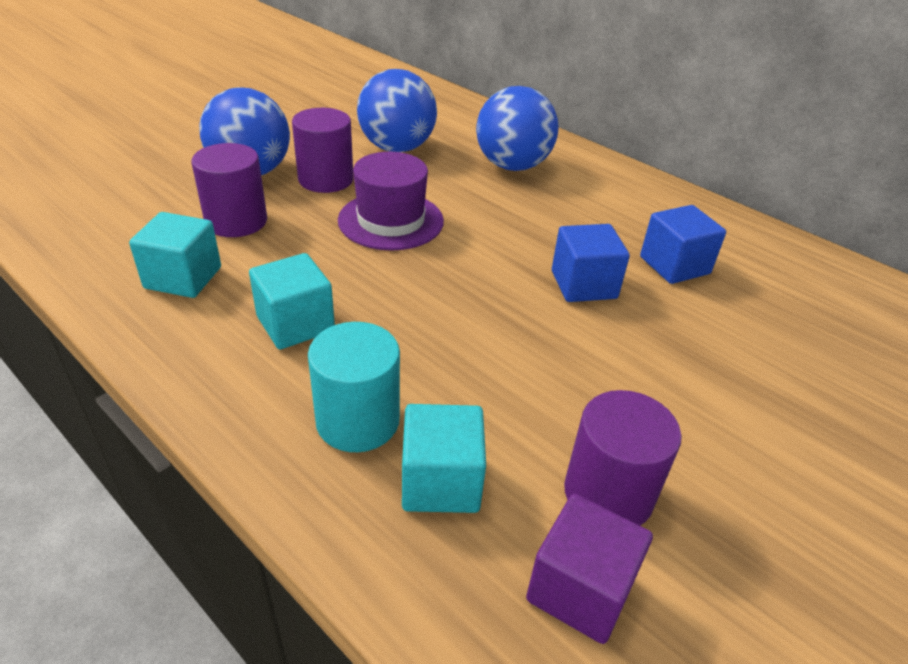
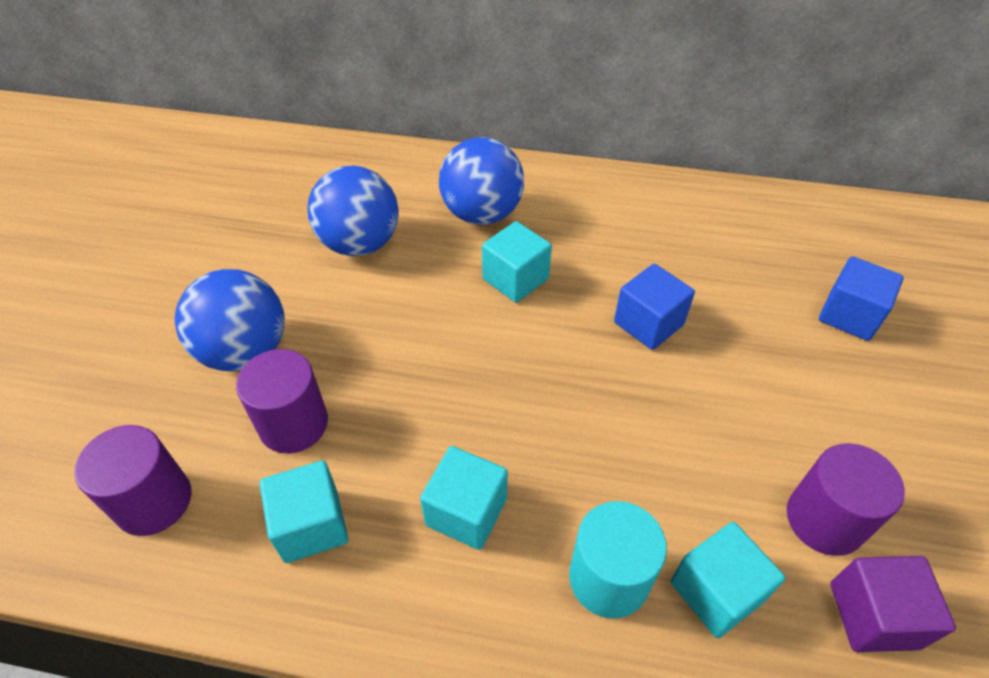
camera: 30 degrees left, 10 degrees up
(326, 179) = (330, 321): purple cylinder -> purple cylinder (154, 501)
(391, 220) = (437, 340): purple hat -> none
(495, 212) = (515, 279): none -> turquoise cube
(674, 265) = (693, 263): blue cube -> blue cube (849, 315)

